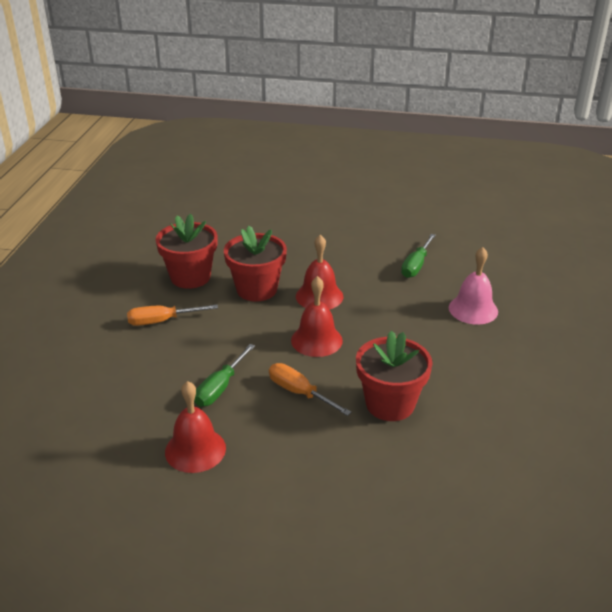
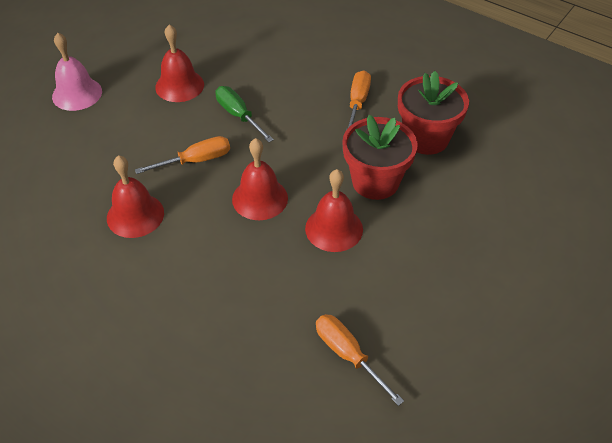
camera: 115 degrees right, 15 degrees up
(390, 404) = (135, 215): red flower pot -> red bell
(416, 265) = (348, 355): green screwdriver -> orange screwdriver
(473, 309) = (222, 366): pink bell -> pink bell (77, 94)

